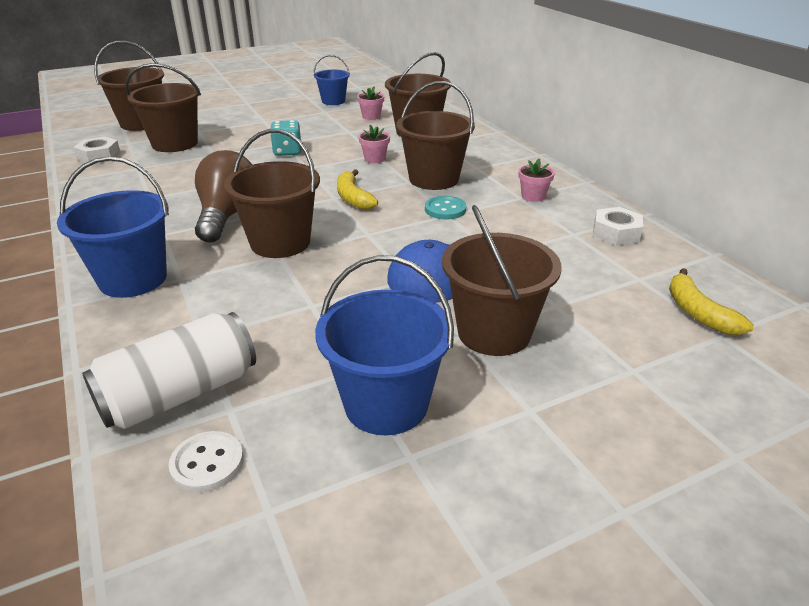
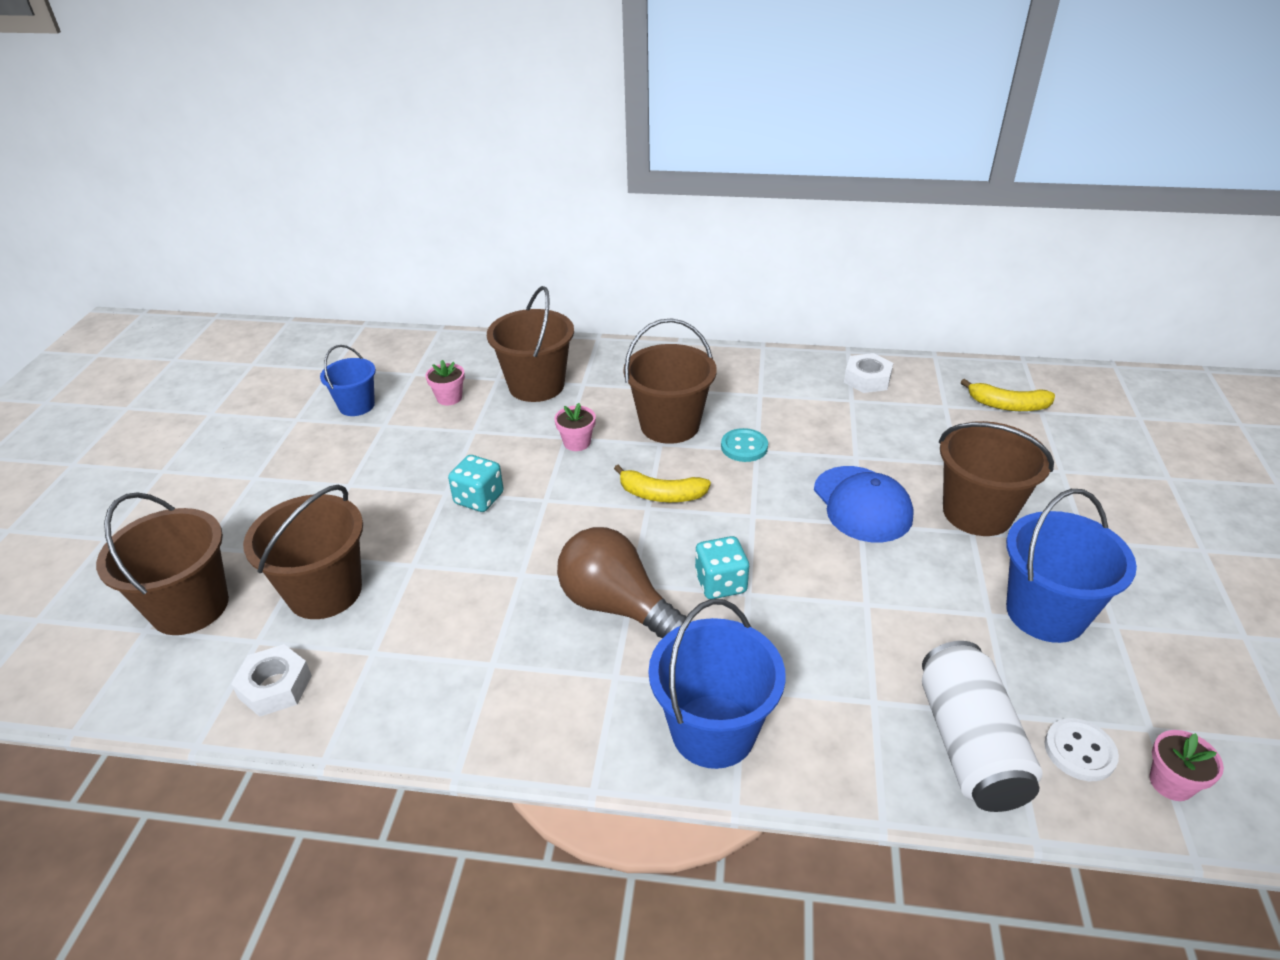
camera: 55 degrees left, 5 degrees up
(280, 242) = (720, 583): brown bucket -> turquoise dice
(533, 196) = (764, 387): pink flower pot -> pink flower pot (1171, 782)

